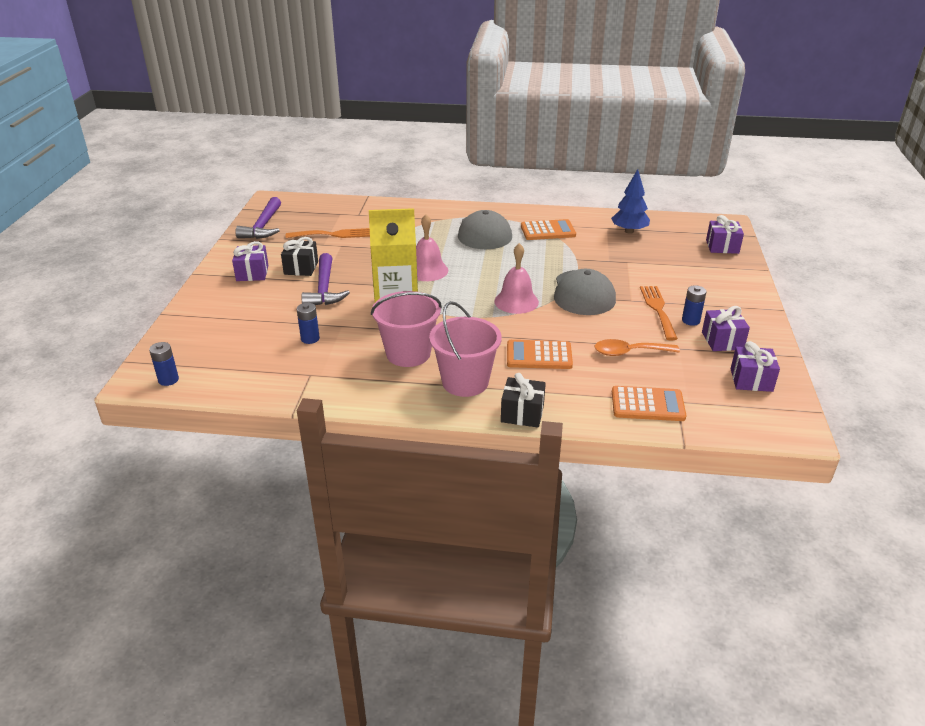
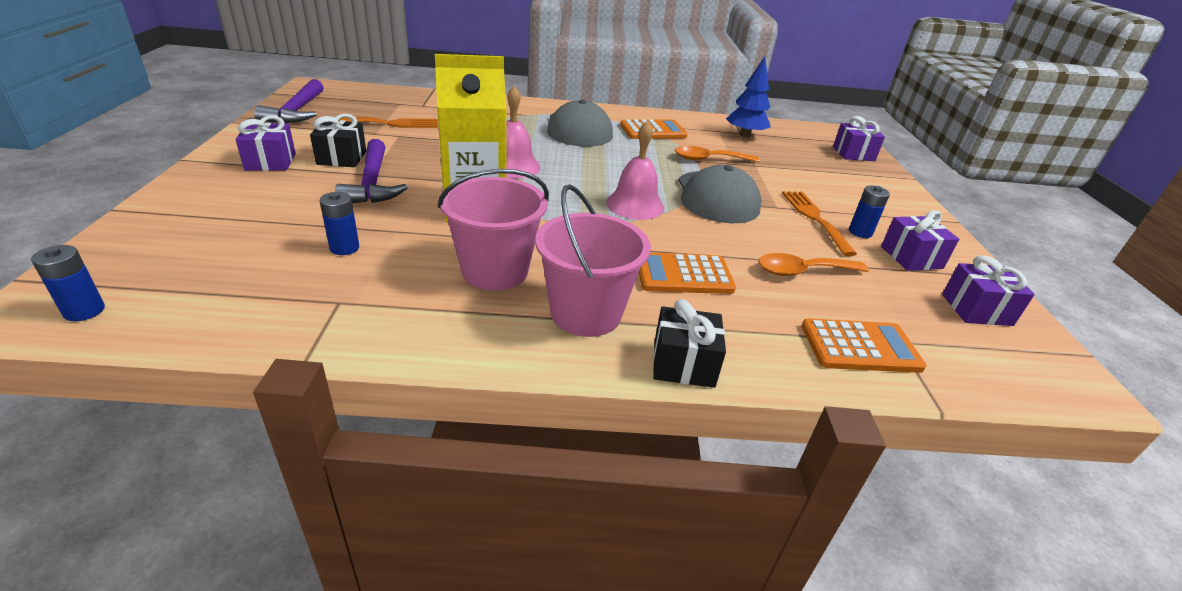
camera: 10 degrees left, 0 degrees up
(588, 257) = (708, 159): none -> orange spoon

